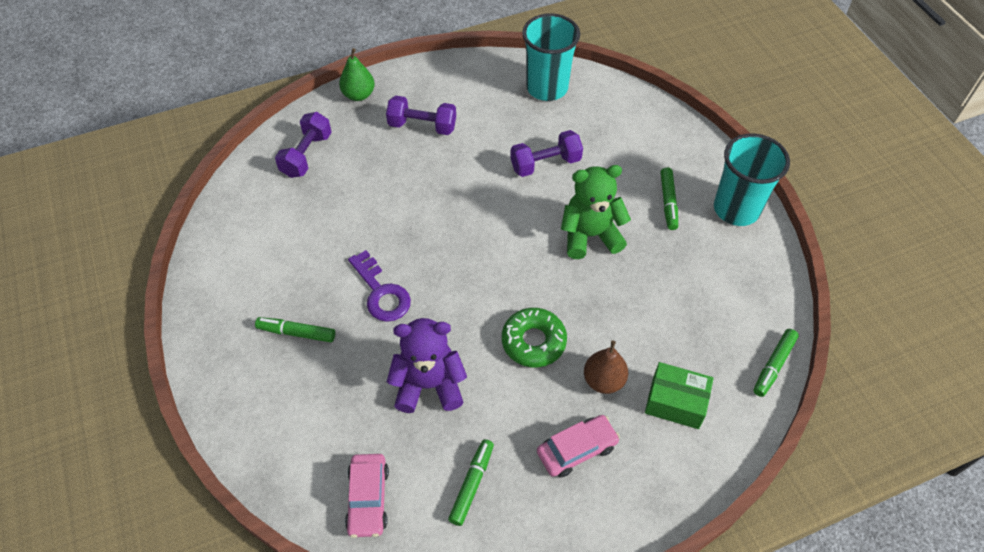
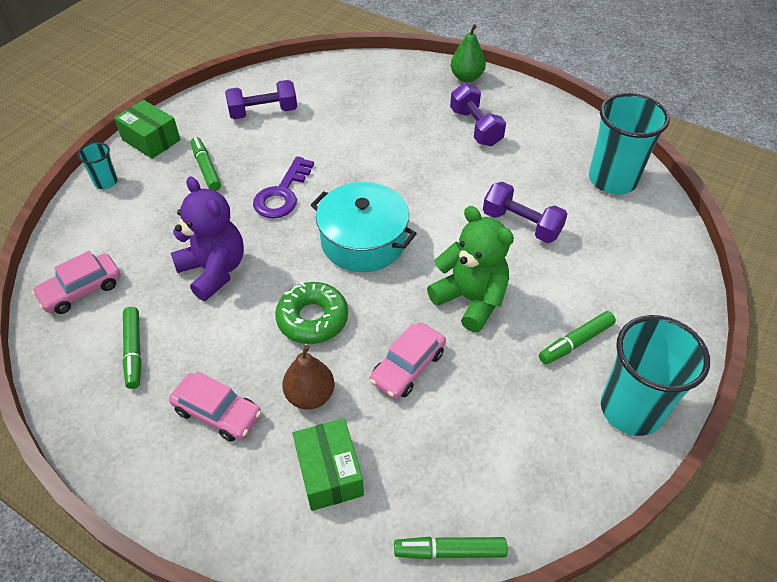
camera: 55 degrees right, 5 degrees down
(213, 359) = (151, 140): none -> green box
(239, 422) = (106, 182): none -> turquoise cup
(307, 155) = (377, 84): purple dumbbell -> purple dumbbell (263, 112)
(472, 484) = (134, 351): green marker -> green marker turned 90 degrees clockwise
(481, 266) = (363, 241): none -> turquoise pot
(621, 307) = (408, 366): none -> pink car

